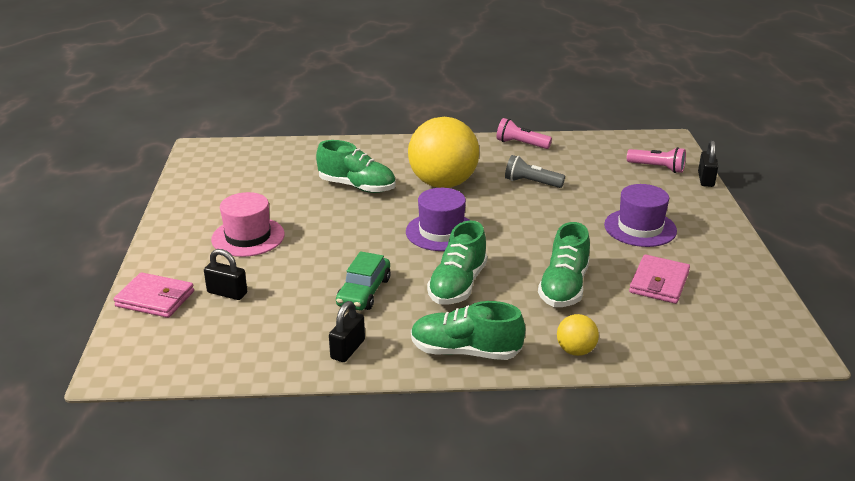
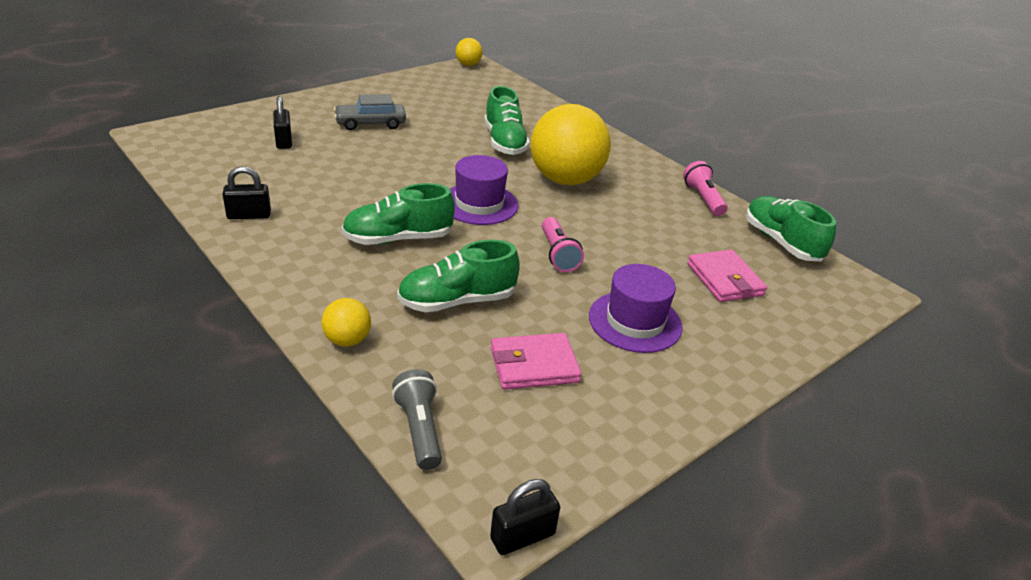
camera: 50 degrees right, 5 degrees up
(155, 299) = (251, 118): pink wallet -> pink wallet (725, 279)
(193, 151) = (468, 65): none -> yellow ball
(248, 237) = (370, 123): pink hat -> grey car
(364, 292) = (341, 196): green car -> none
(465, 351) = (293, 274): green shoe -> green shoe (781, 242)
(531, 183) = (634, 226): grey flashlight -> grey flashlight (419, 429)
(657, 168) = (787, 300): pink flashlight -> pink flashlight (558, 254)
(706, 179) = (815, 345): black padlock -> black padlock (522, 536)

